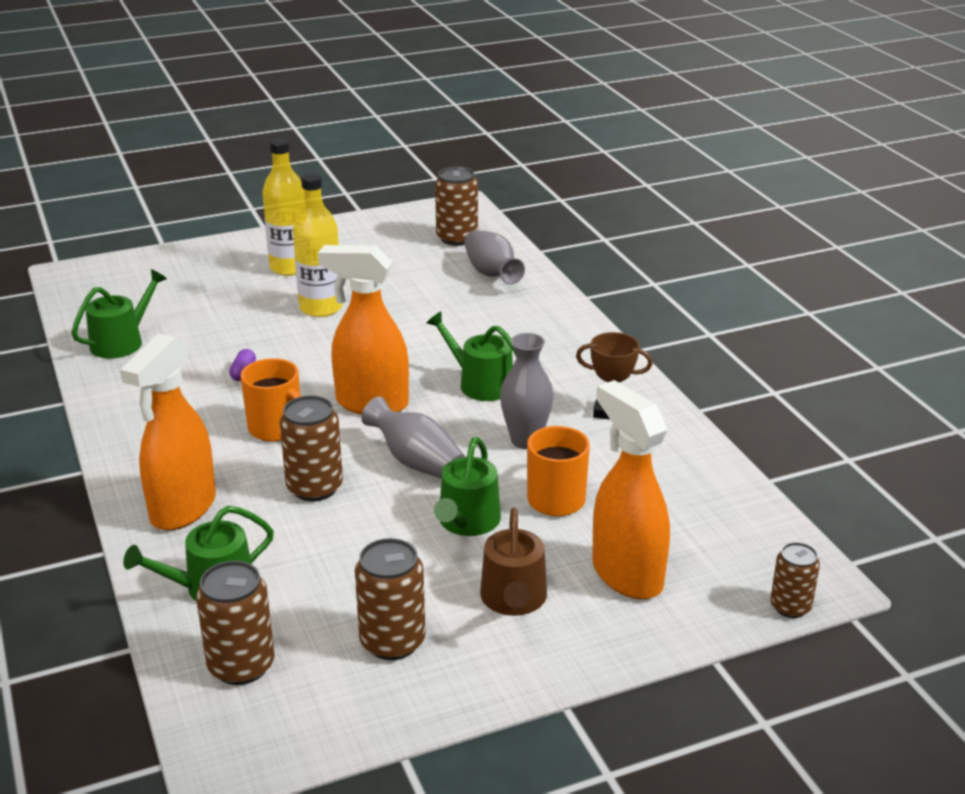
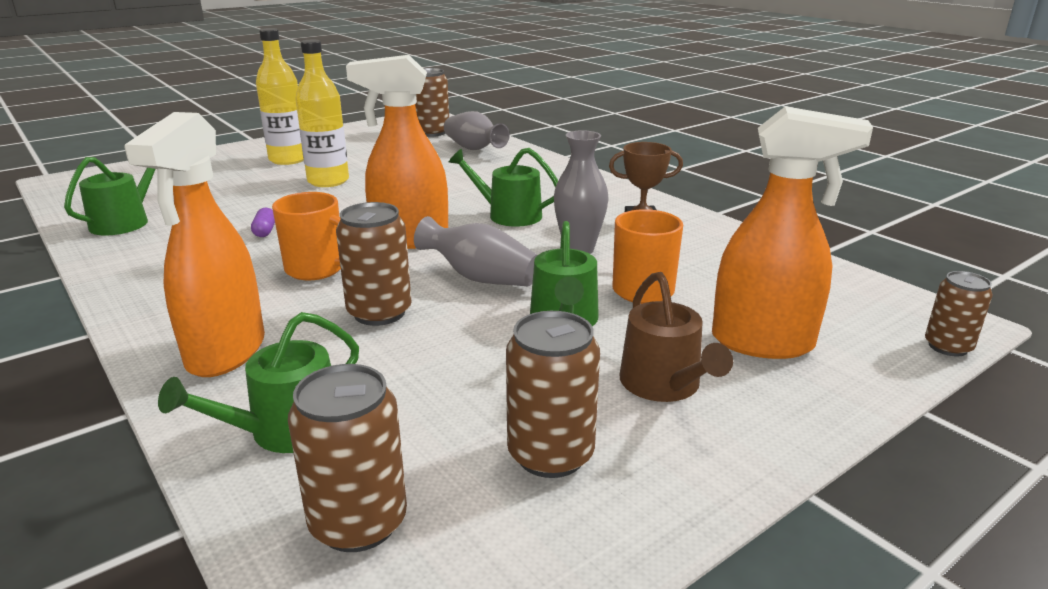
camera: 15 degrees left, 5 degrees down
(626, 574) = (763, 343): orange spray bottle -> orange spray bottle turned 150 degrees clockwise

